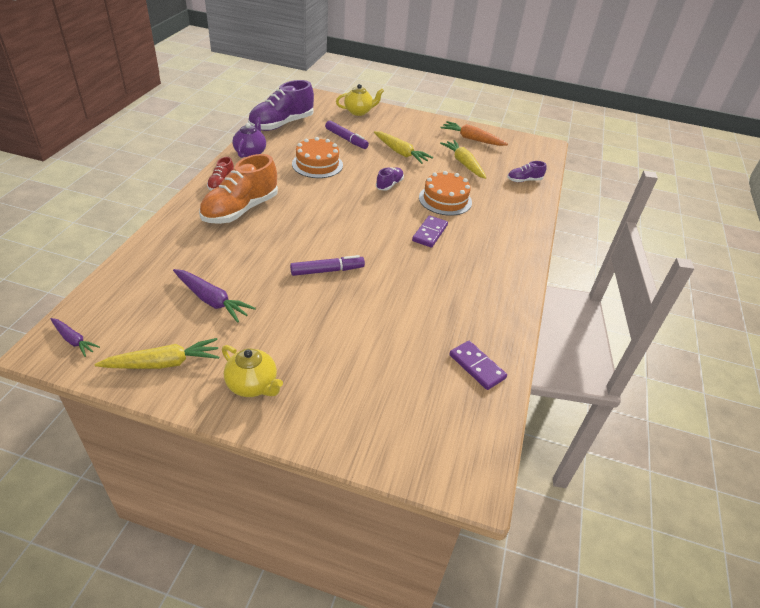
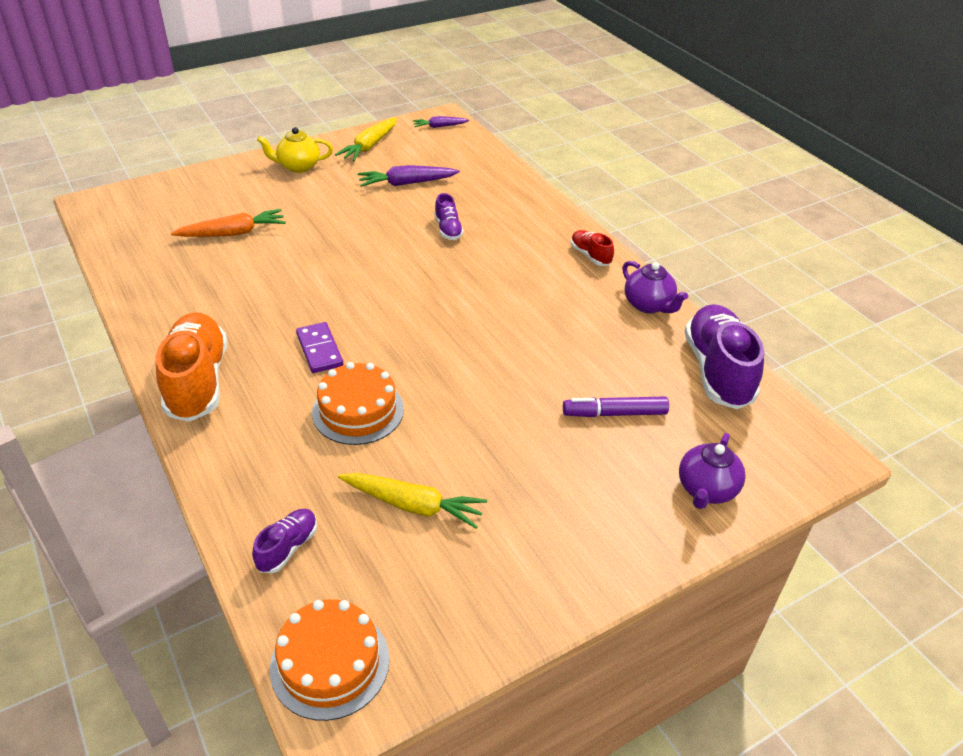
camera: 135 degrees right, 0 degrees up
(240, 210) = (523, 246): orange shoe -> orange shoe (197, 381)
(317, 164) = (566, 345): orange cake -> orange cake (330, 663)
(327, 271) = (361, 250): purple marker -> none
(359, 112) = (706, 490): yellow teapot -> purple teapot
(389, 185) = (449, 381): purple shoe -> purple shoe (448, 229)
(400, 152) = (519, 450): yellow carrot -> none
(472, 139) = (472, 589): orange carrot -> orange carrot (233, 233)
(477, 366) = (145, 261): purple domino -> none

